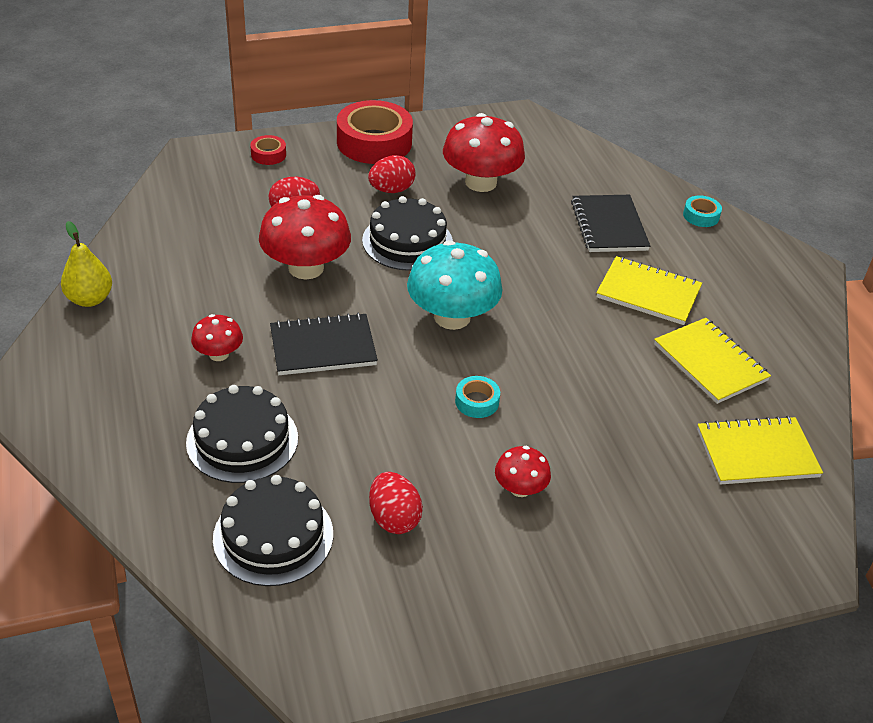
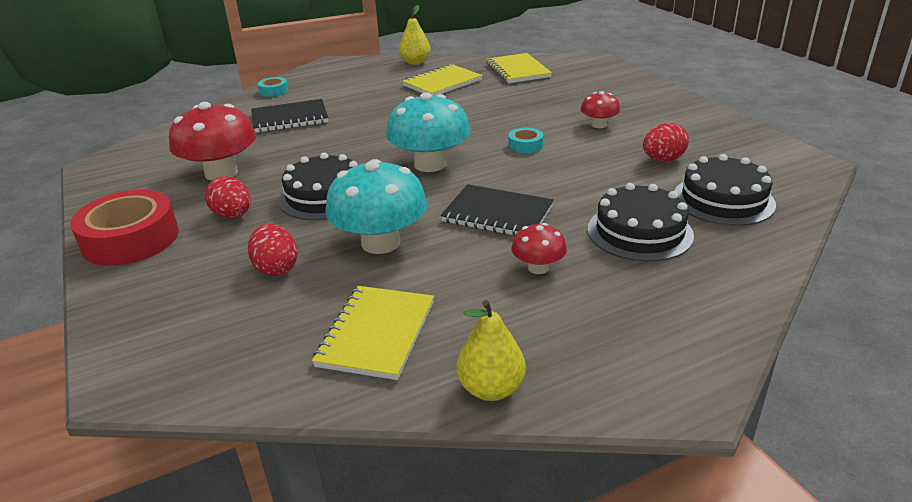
camera: 95 degrees left, 10 degrees down
(268, 155) = (143, 311): red tape -> none
(306, 268) = (380, 243): red mushroom -> turquoise mushroom
(323, 347) = (497, 214): black notebook -> black notebook turned 45 degrees counterclockwise
(648, 293) = (374, 102): yellow notebook -> yellow notebook (376, 334)
(804, 347) = (415, 62): none -> yellow pear

